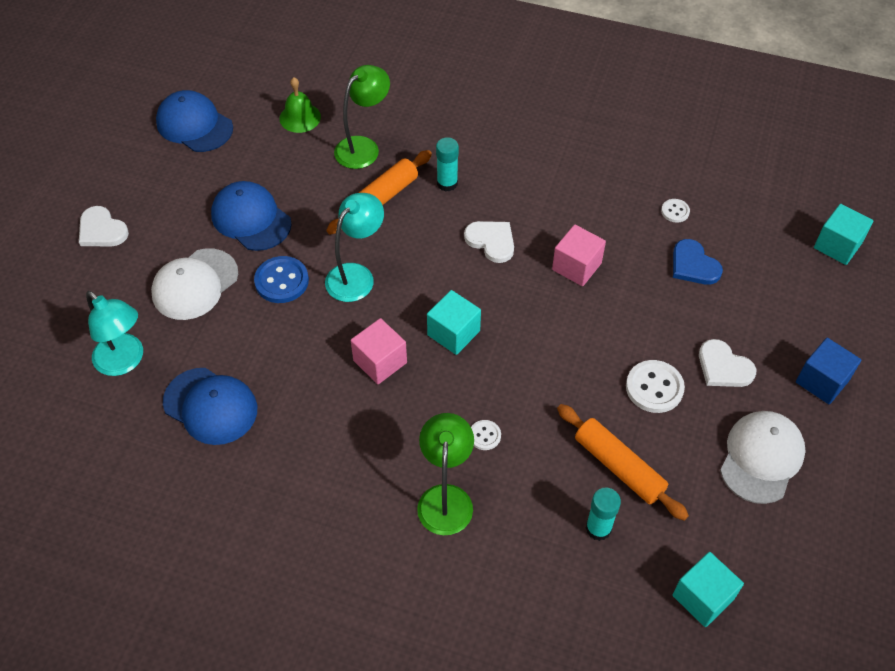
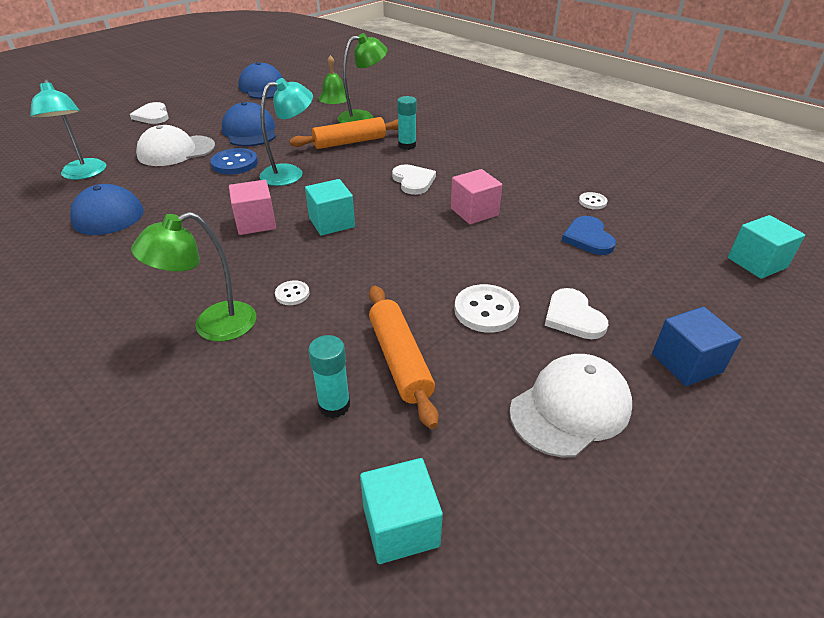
camera: 25 degrees right, 15 degrees down
(445, 498) = (213, 326): green lamp -> green lamp turned 150 degrees counterclockwise

